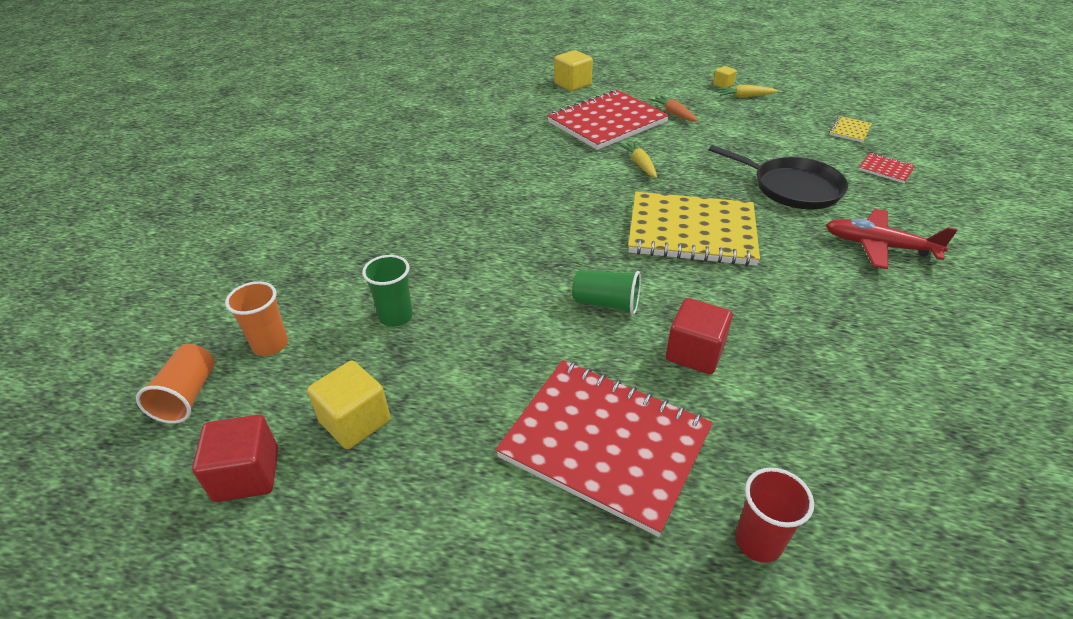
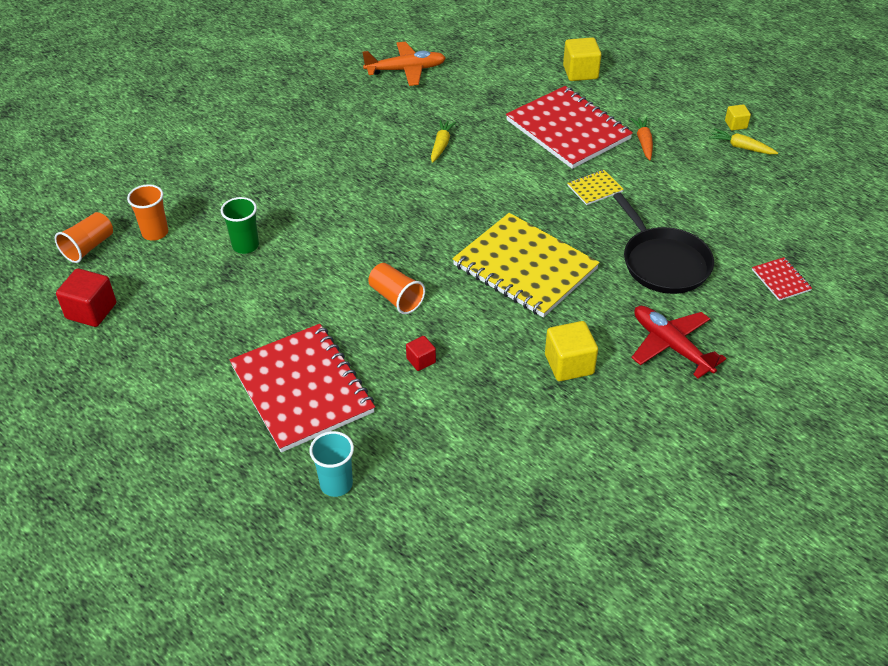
camera: 30 degrees right, 5 degrees up
(355, 421) = (169, 306): yellow cube -> yellow cube (569, 364)
(423, 120) = (406, 70): none -> orange plane
(606, 304) = (396, 298): green cup -> orange cup
(607, 122) = (568, 130): red notebook -> red notebook turned 60 degrees clockwise
(640, 164) = (550, 186): yellow carrot -> yellow carrot (441, 145)
(694, 353) = (421, 360): red cube -> red cube, size x0.56
(758, 541) = (336, 484): red cup -> turquoise cup
(849, 130) = (802, 226): yellow notebook -> yellow notebook (595, 188)

